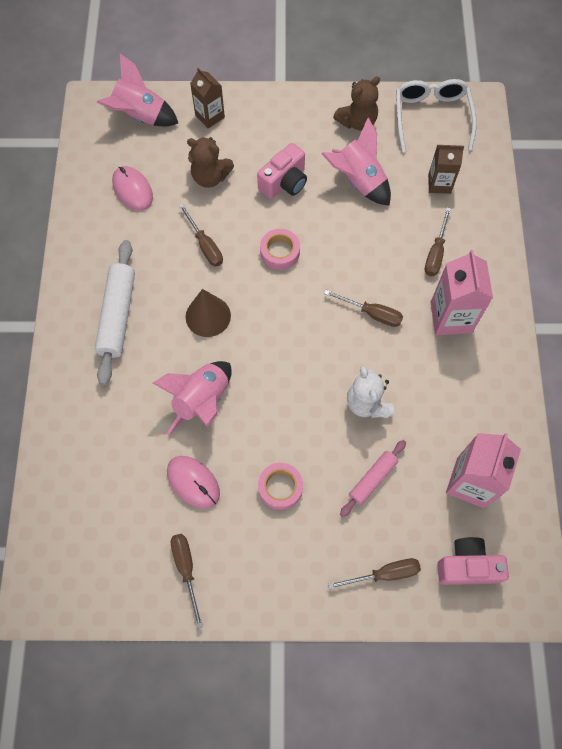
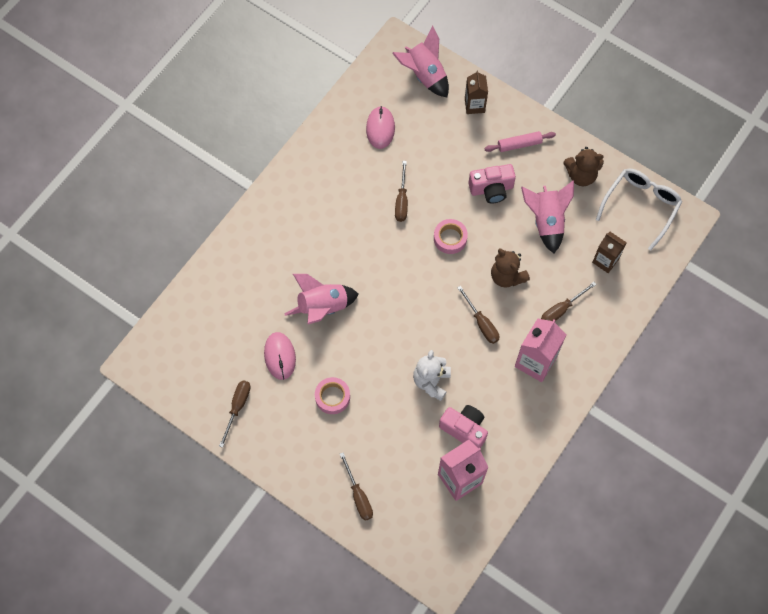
camera: 35 degrees right, 0 degrees up
(118, 316) = (308, 213): white rolling pin -> none
(208, 316) = (368, 252): brown cone -> none
(210, 177) = (441, 152): brown teddy bear -> brown teddy bear (507, 276)
(372, 479) = (396, 432): pink rolling pin -> pink rolling pin (519, 144)
(384, 574) = (358, 496): brown screwdriver -> brown screwdriver turned 45 degrees clockwise
(467, 566) = (415, 528): pink camera -> pink camera (464, 429)

